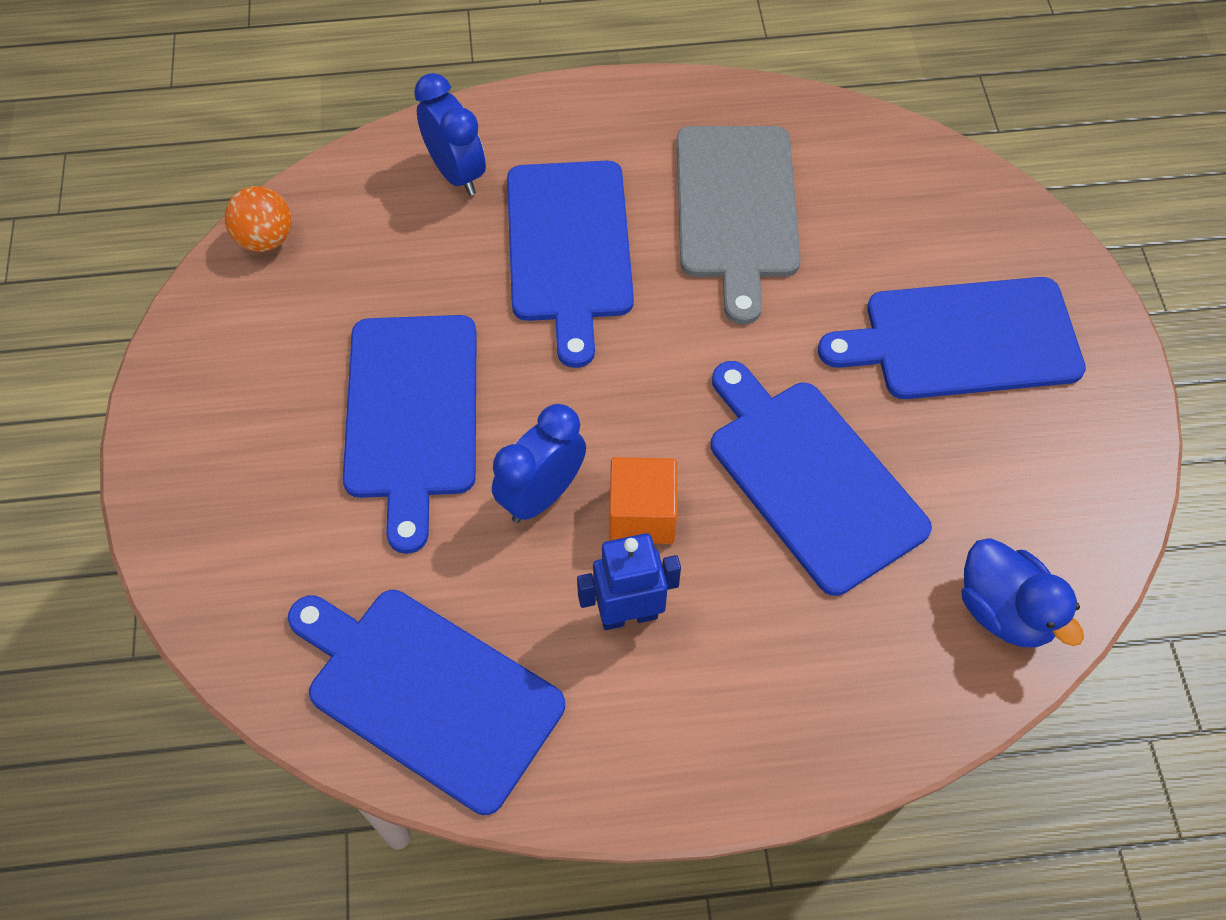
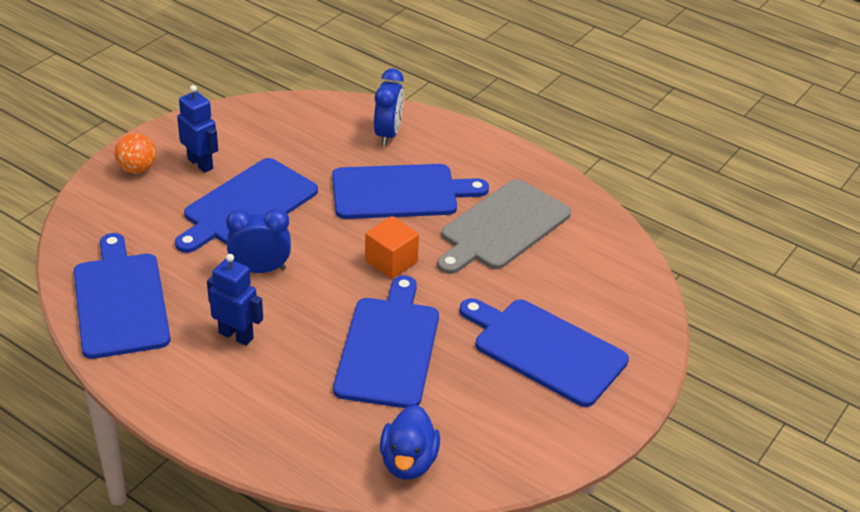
camera: 40 degrees right, 20 degrees down
(265, 239) = (273, 108): orange ball -> orange ball (137, 169)
(273, 398) = (200, 163): none -> blue robot
(569, 248) = (400, 192): blue cutting board -> blue cutting board turned 135 degrees counterclockwise
(642, 515) = (292, 306): orange cube -> orange cube (391, 261)

